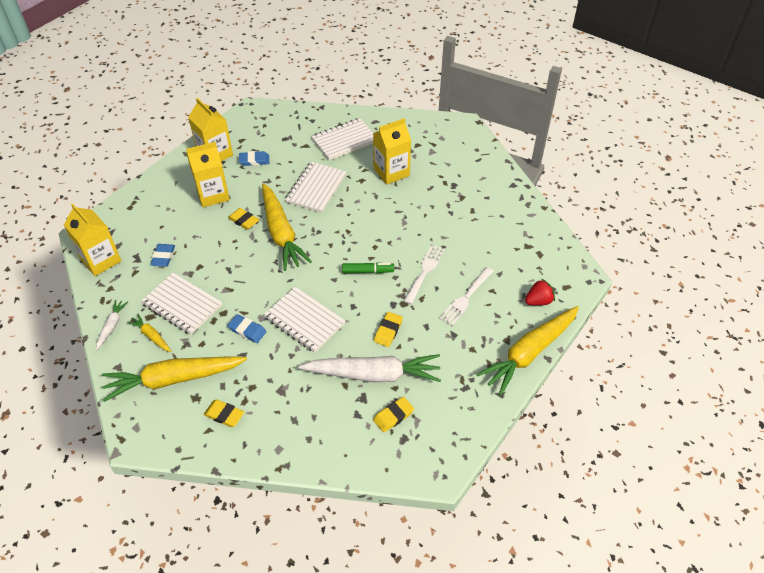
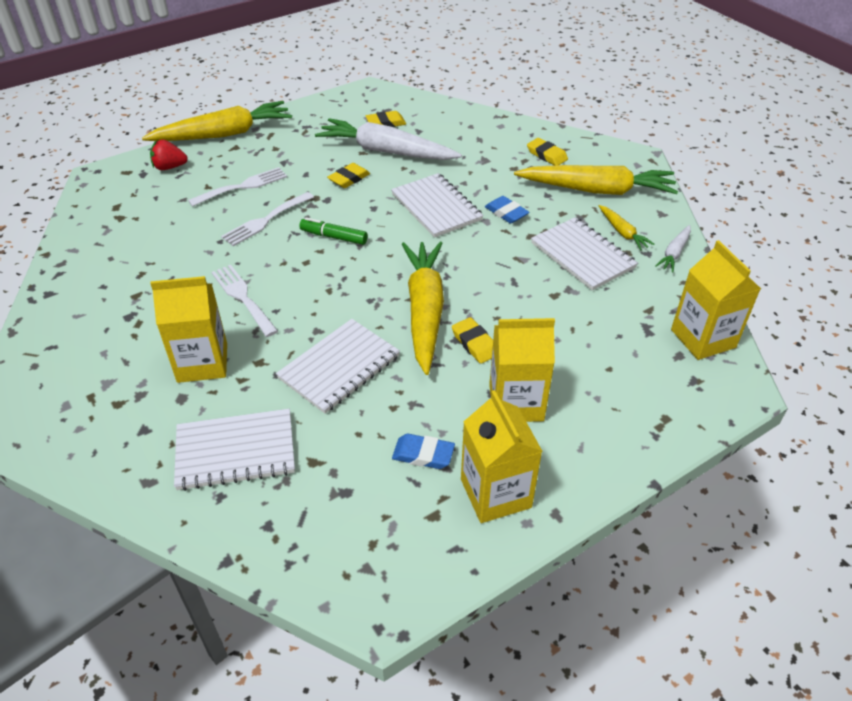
camera: 160 degrees left, 5 degrees down
(163, 257) = (606, 320): blue eraser -> none
(397, 212) = (243, 297): none -> white fork

